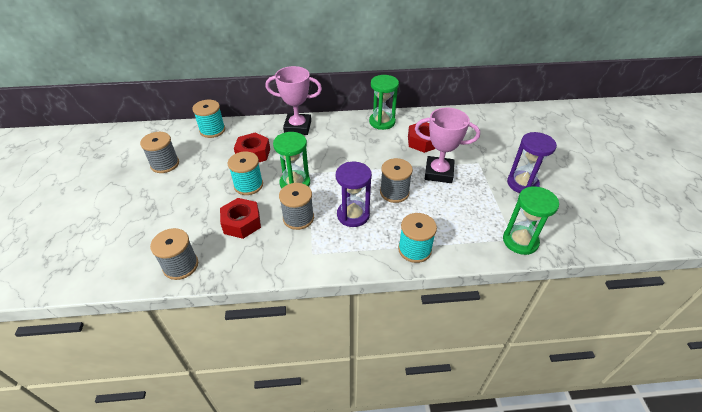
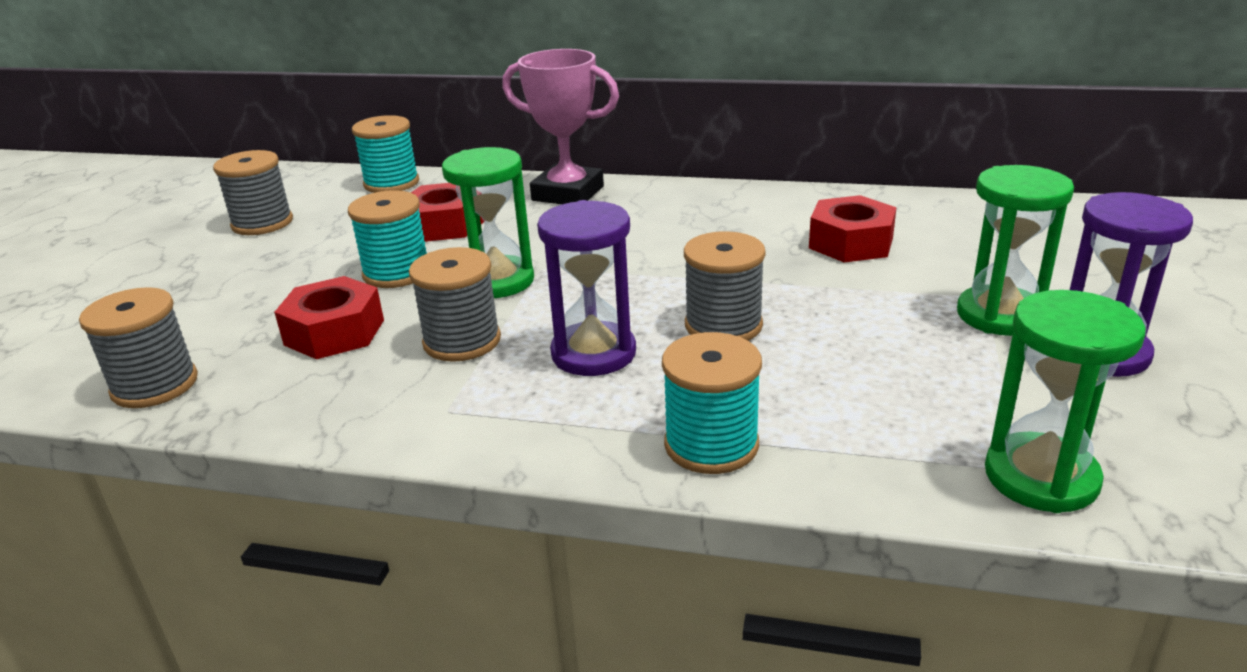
camera: 20 degrees right, 15 degrees down
(382, 122) = (767, 201): green hourglass -> green hourglass (1000, 315)
(438, 173) = (862, 303): pink trophy -> none

